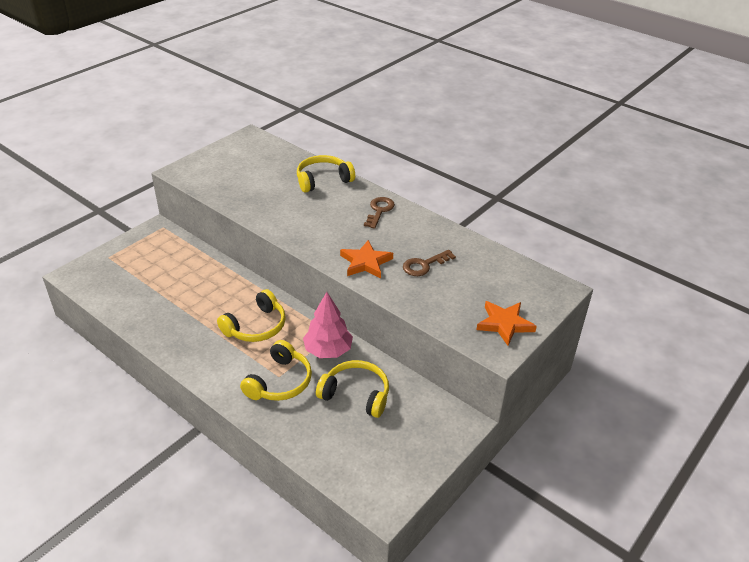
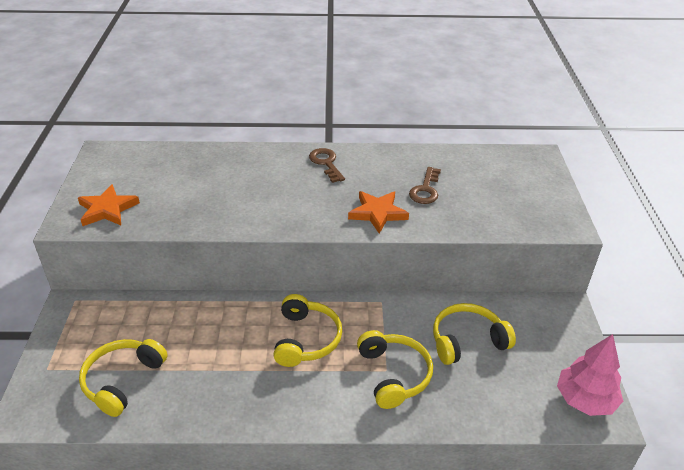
camera: 40 degrees left, 0 degrees up
(323, 180) = (237, 160): yellow headphones -> yellow headphones (122, 380)
(328, 350) = (396, 319): pink tree -> pink tree (585, 400)
(504, 324) = (544, 203): orange star -> orange star (107, 209)

